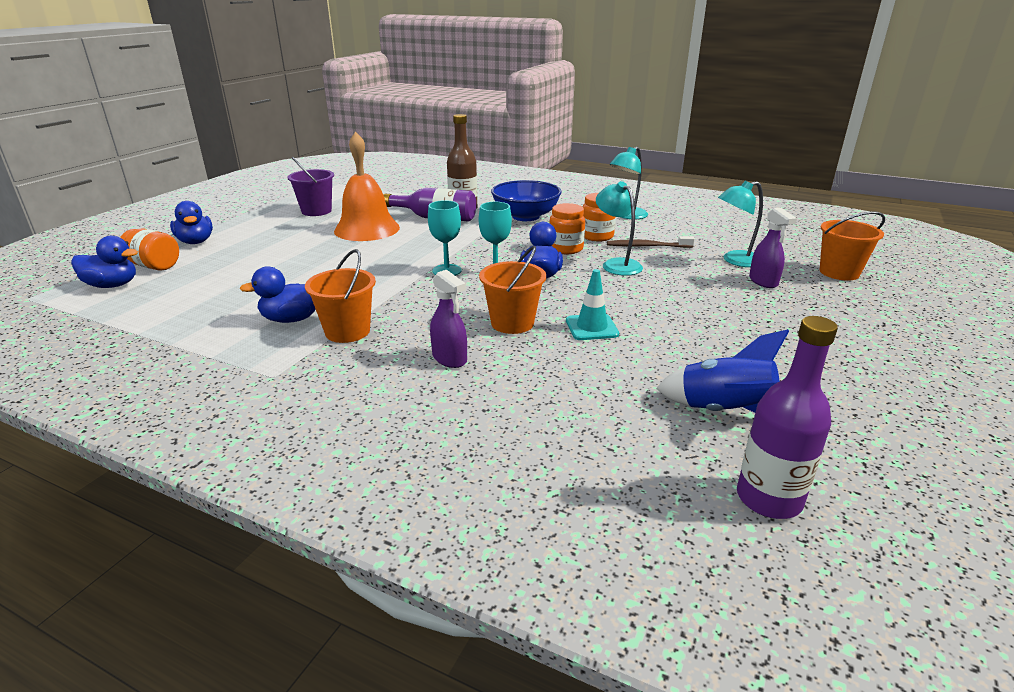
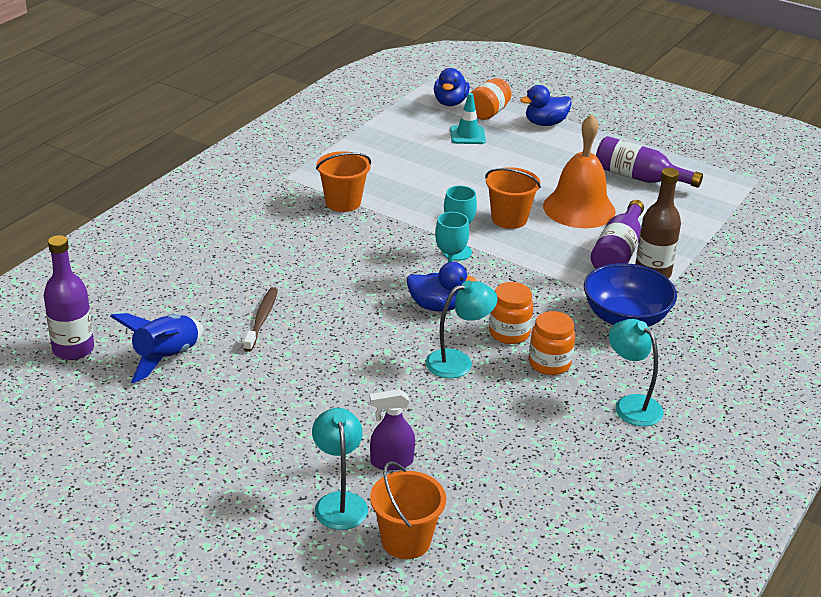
camera: 95 degrees right, 5 degrees up
(292, 319) = (371, 179): blue duck -> none
(316, 211) = (639, 177): purple bucket -> purple bottle
(449, 358) = (286, 245): purple spray bottle -> none
(512, 323) = (336, 278): orange bucket -> orange bucket (509, 219)
(591, 327) = (316, 319): turquoise traffic cone -> turquoise traffic cone (467, 135)
(647, 246) = (512, 397): brown toothbrush -> brown toothbrush (262, 319)
(735, 261) = (456, 459): turquoise lamp -> turquoise lamp (339, 502)

